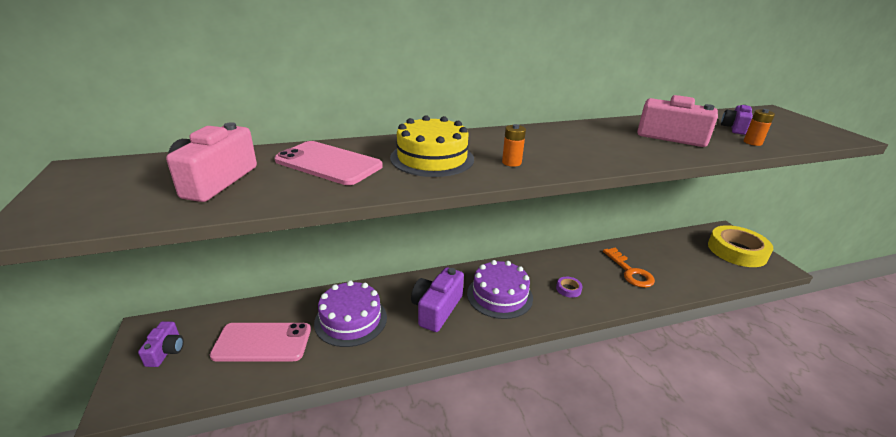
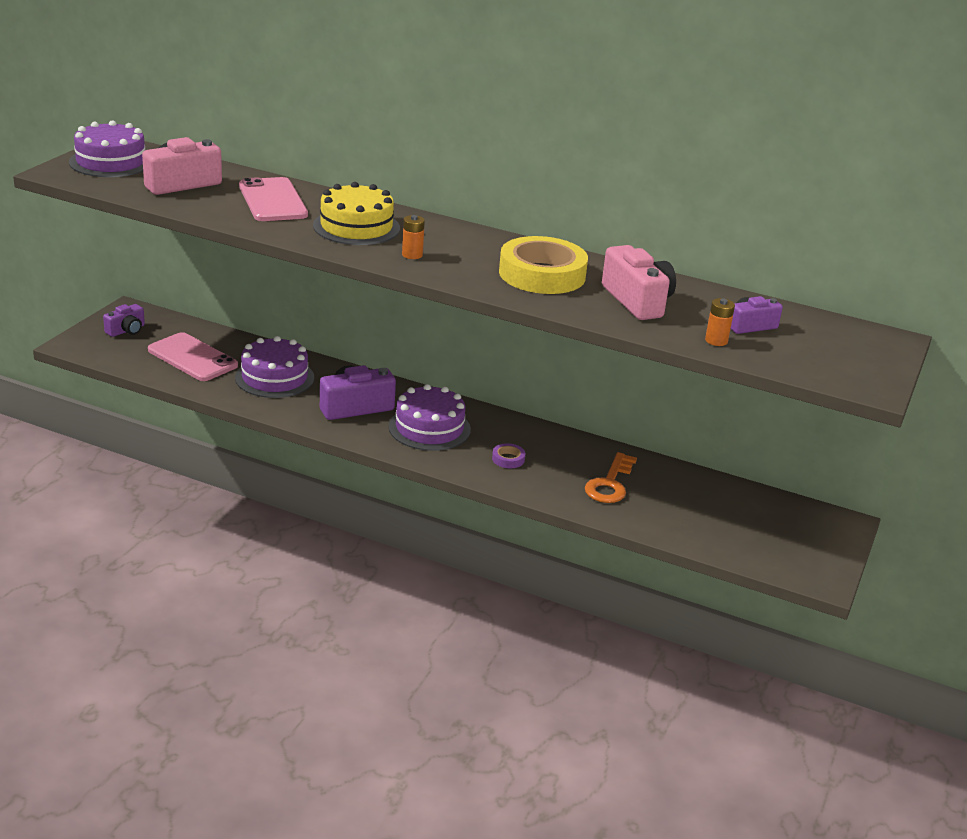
camera: 40 degrees right, 0 degrees up
(94, 188) = (111, 162): none -> purple cake
(737, 251) = (804, 542): yellow tape -> yellow tape (542, 274)

